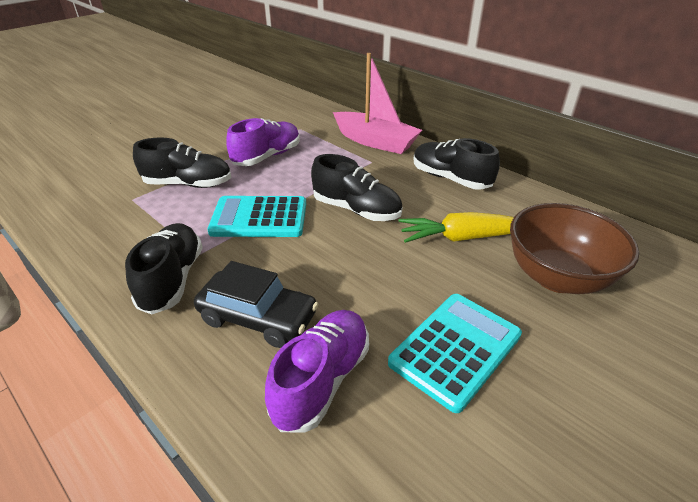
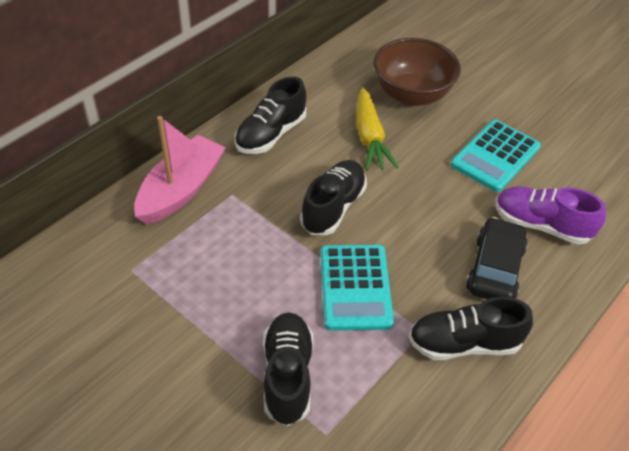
camera: 95 degrees left, 10 degrees up
(267, 156) = (215, 298): purple shoe -> none
(455, 349) = (495, 156): turquoise calculator -> turquoise calculator turned 90 degrees counterclockwise

